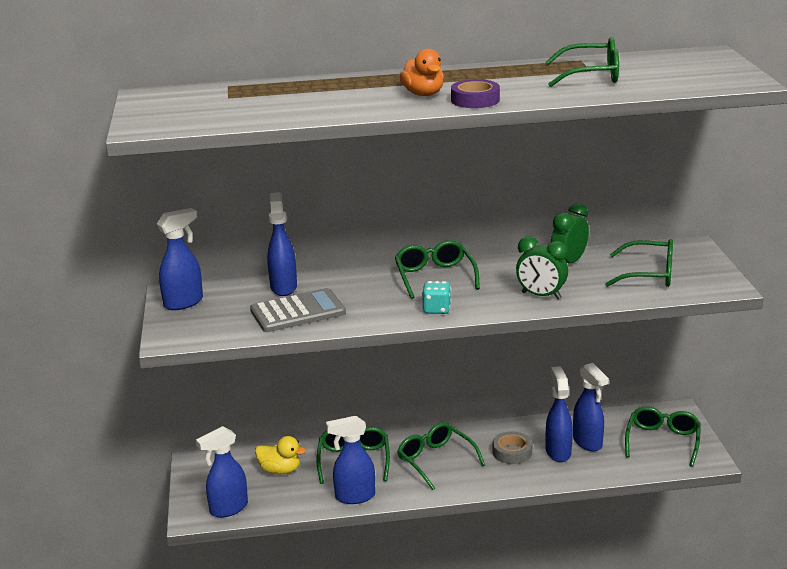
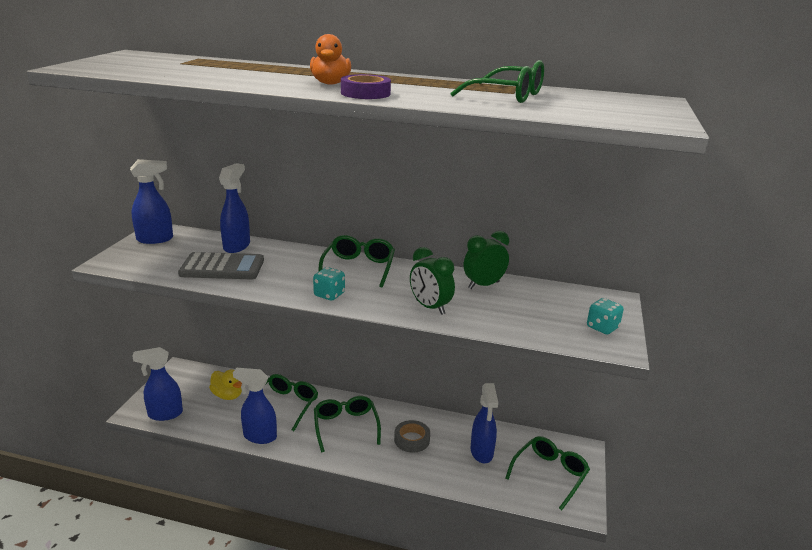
camera: 20 degrees right, 0 degrees up
(558, 452) = (450, 453): blue spray bottle -> none
(648, 274) = (548, 314): green glasses -> none
(702, 273) = (602, 327): none -> turquoise dice

